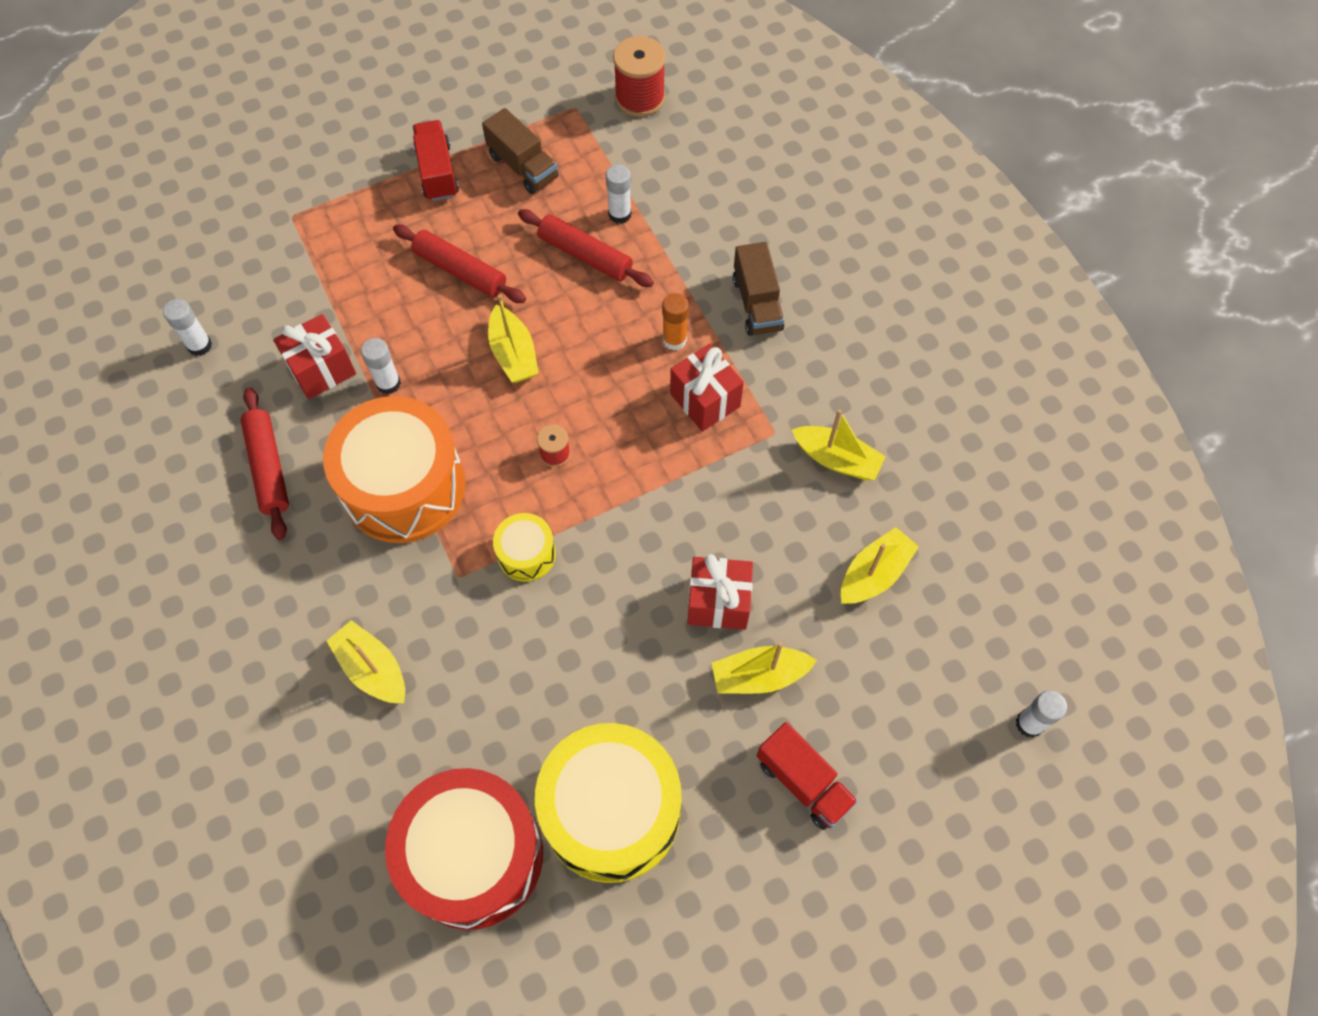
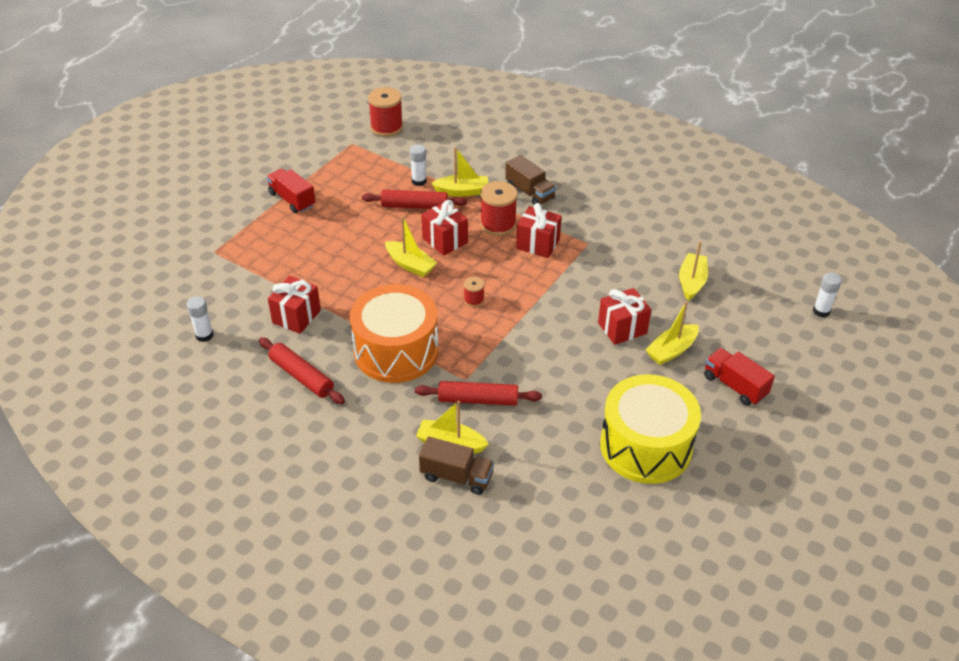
camera: 30 degrees left, 20 degrees down
(388, 383) = (345, 307): white glue stick -> none
(460, 271) = (345, 239): red rolling pin -> red rolling pin (478, 400)
(473, 855) = (586, 504): red drum -> none
(523, 166) = (343, 180): brown truck -> brown truck (456, 476)
(526, 554) = (496, 352): yellow drum -> none
(585, 334) = (445, 240): none -> red gift
(674, 340) = (498, 224): orange glue stick -> red spool
(803, 782) = (734, 386): red truck -> red truck turned 150 degrees counterclockwise
(836, 459) = (630, 242): yellow boat -> yellow boat (462, 191)

